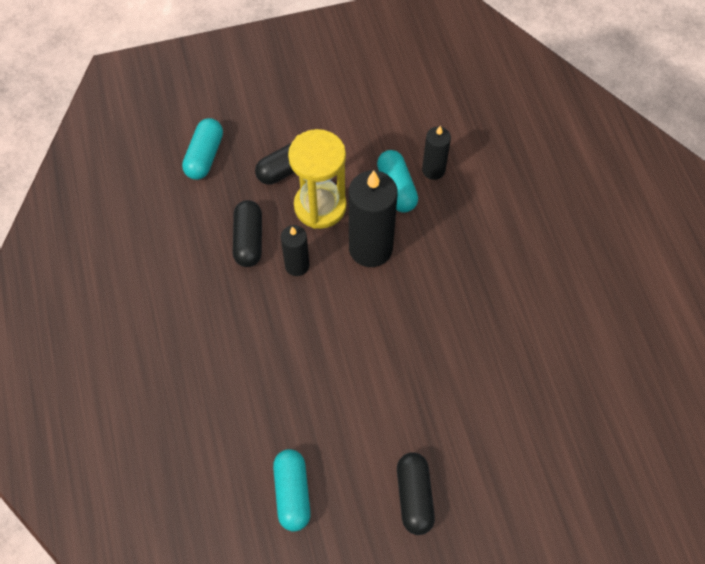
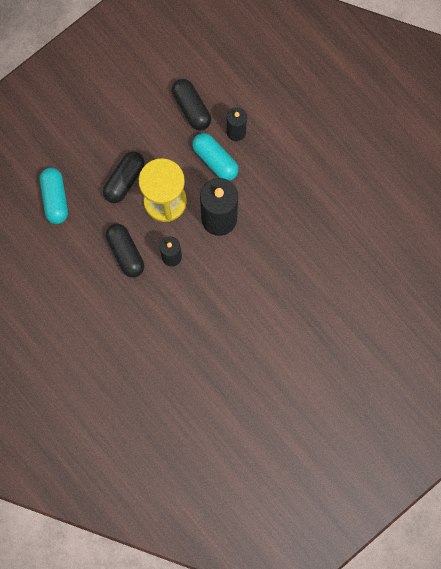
camera: 25 degrees left, 15 degrees up
(292, 493) = (251, 423): turquoise capsule -> none
(414, 496) = (333, 387): black capsule -> black capsule (191, 108)

